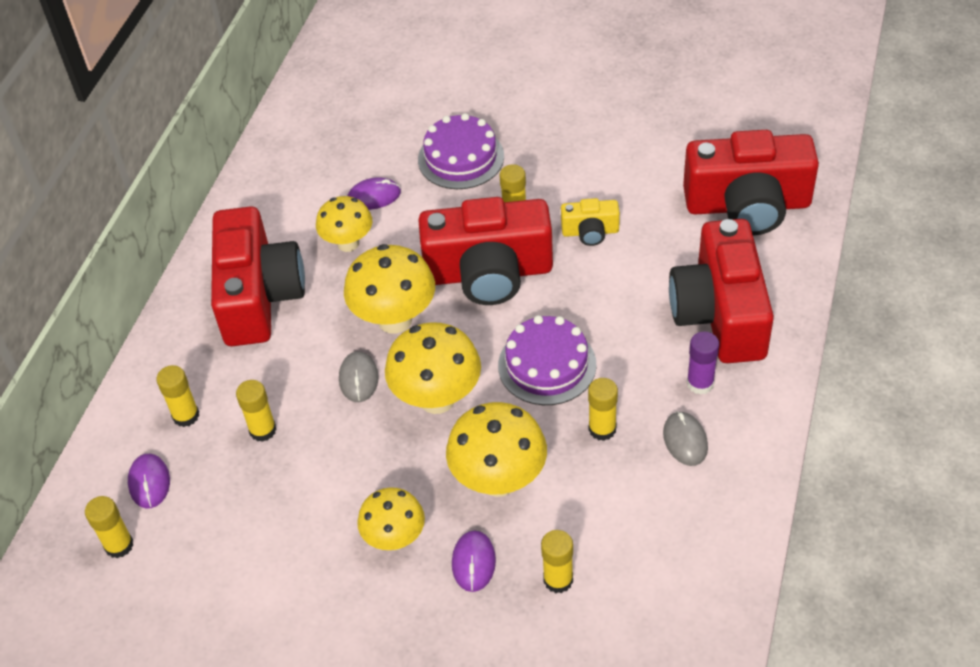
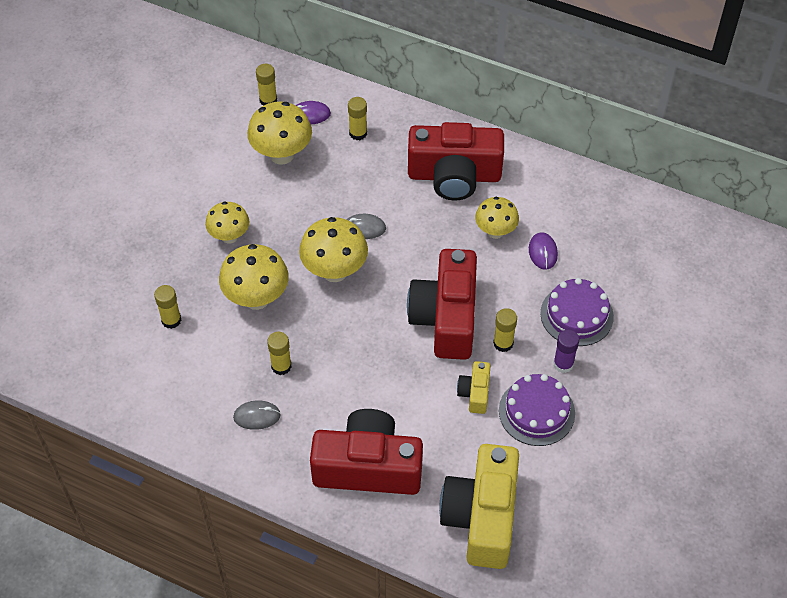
camera: 95 degrees right, 5 degrees up
(263, 430) = (335, 173): yellow glue stick -> none
(395, 319) = (413, 253): yellow mushroom -> yellow mushroom (282, 155)
(473, 562) = (199, 276): purple mouse -> none
(547, 365) = (347, 341): purple cake -> purple cake (536, 412)
(700, 383) = (304, 437): purple glue stick -> purple glue stick (563, 364)
(747, 205) = (482, 517): red camera -> yellow camera

